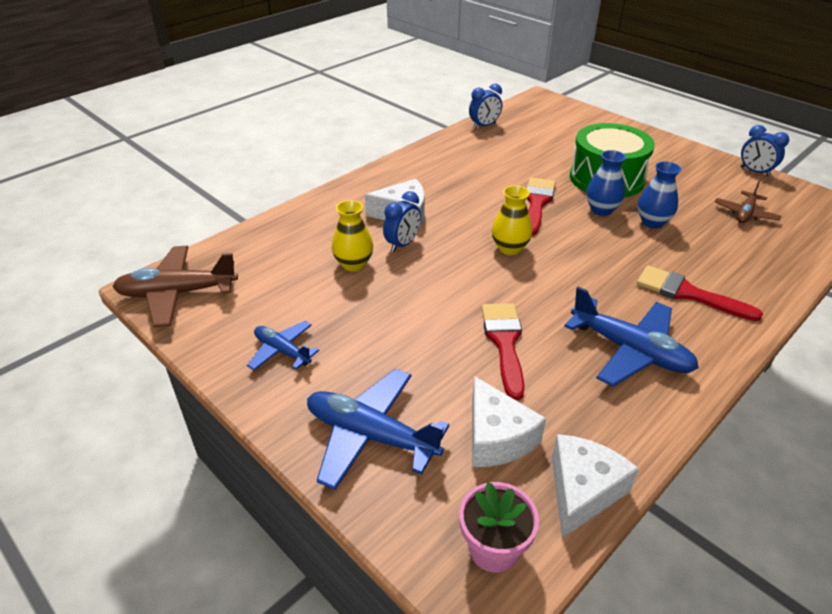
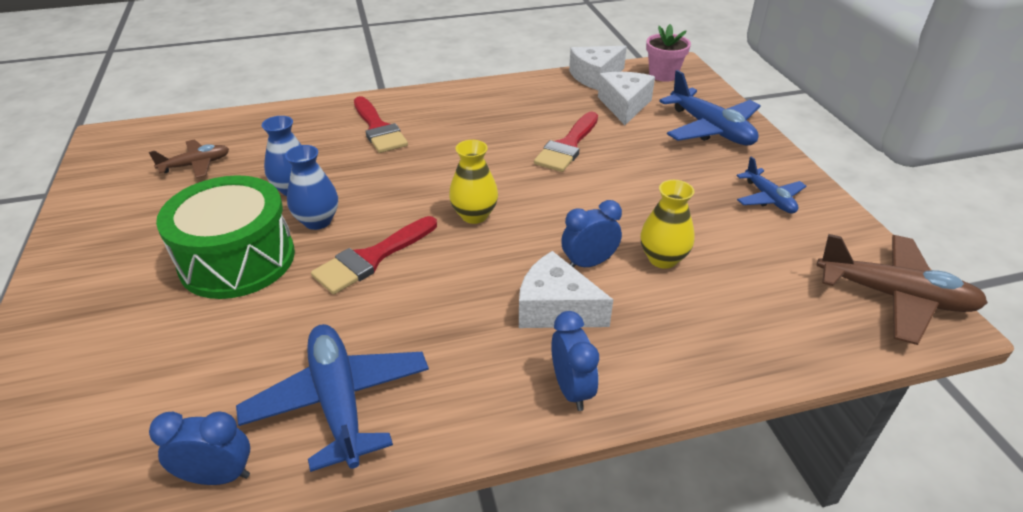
camera: 150 degrees left, 0 degrees up
(630, 350) = (480, 114): blue plane -> blue plane (339, 402)
(755, 172) = (74, 201): blue clock -> blue clock (571, 389)

